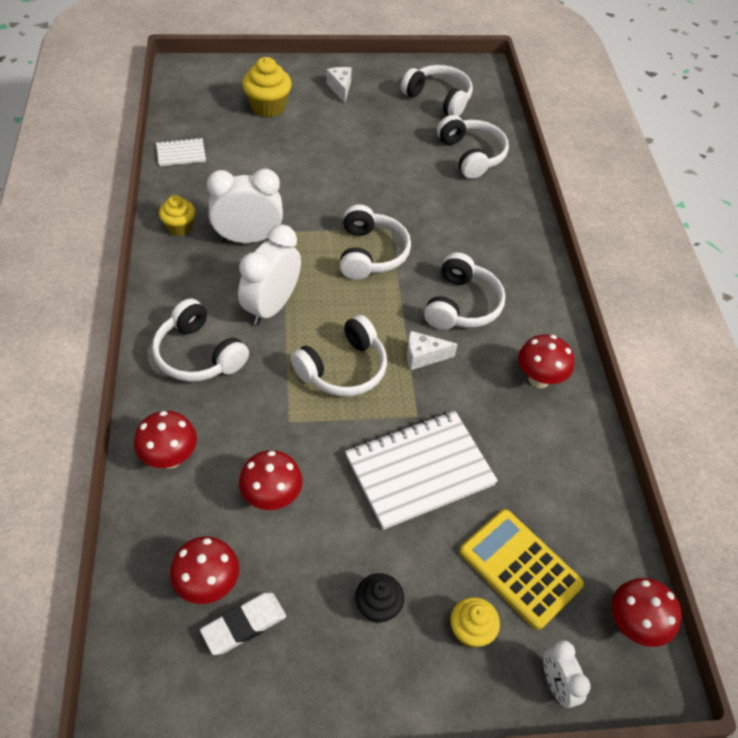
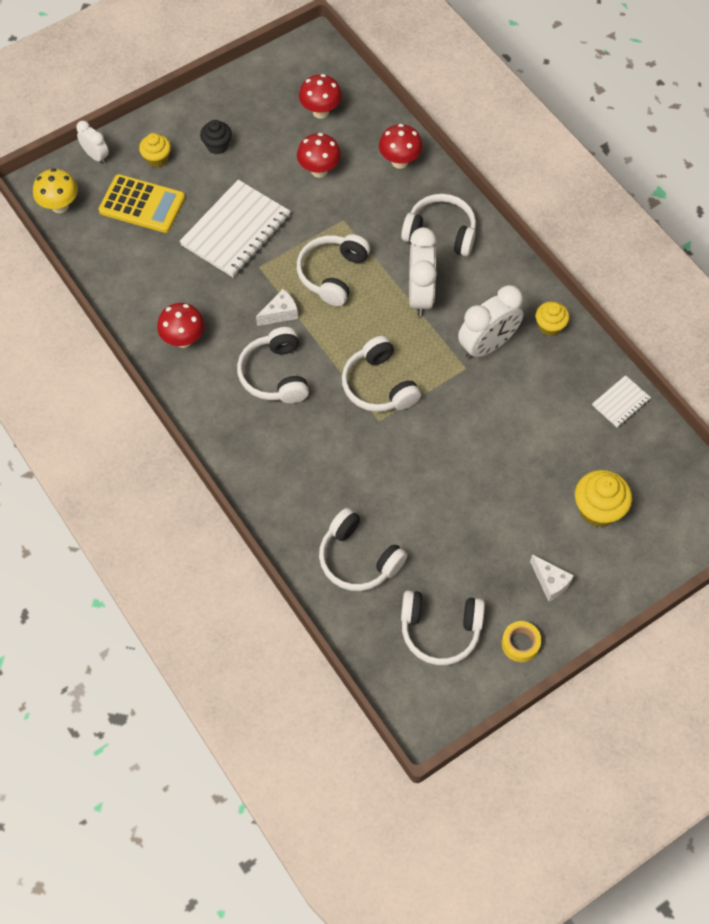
camera: 155 degrees right, 10 degrees up
(244, 625) = (286, 104): white eraser -> none
(388, 72) = (520, 644): none -> yellow tape
(633, 625) = (60, 206): red mushroom -> yellow mushroom

